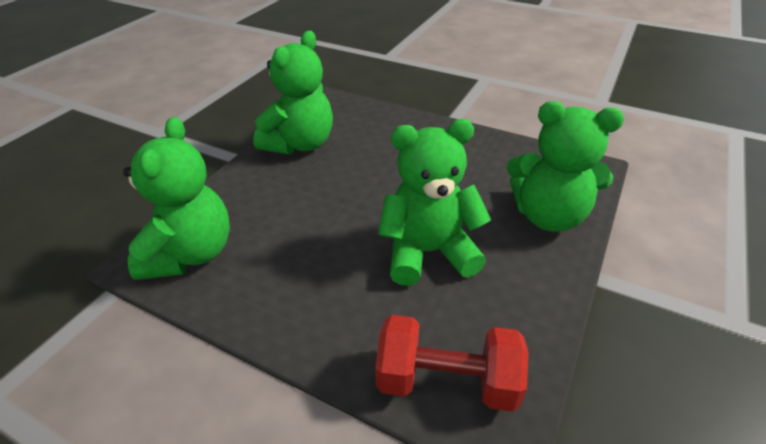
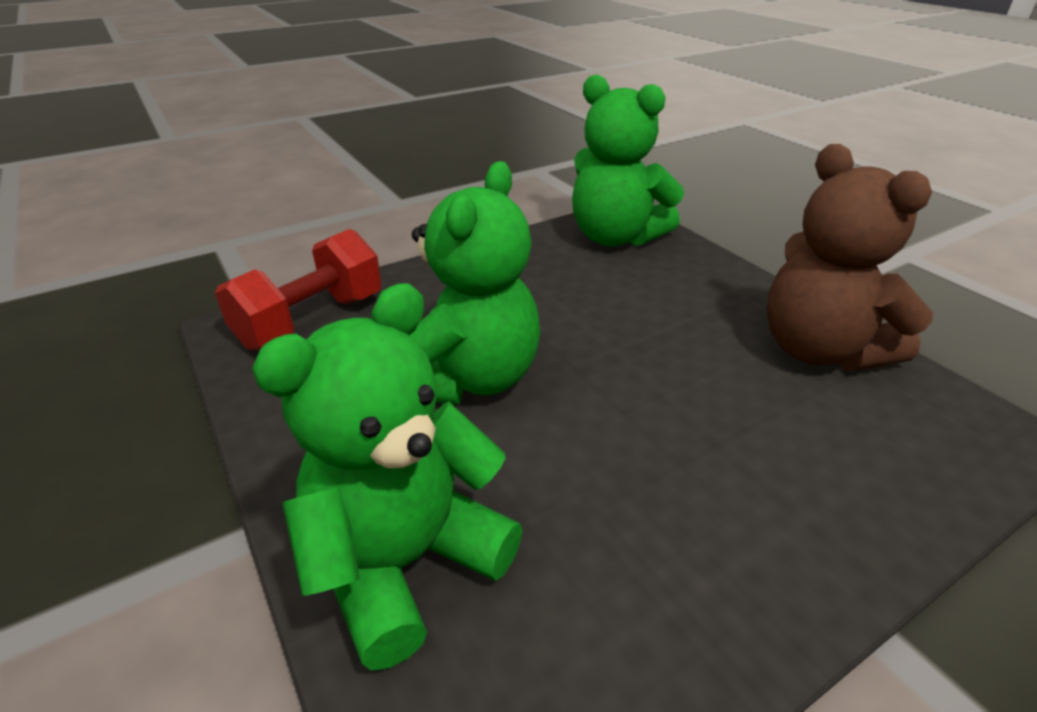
camera: 120 degrees right, 5 degrees down
(300, 144) = (819, 350): green teddy bear -> brown teddy bear

